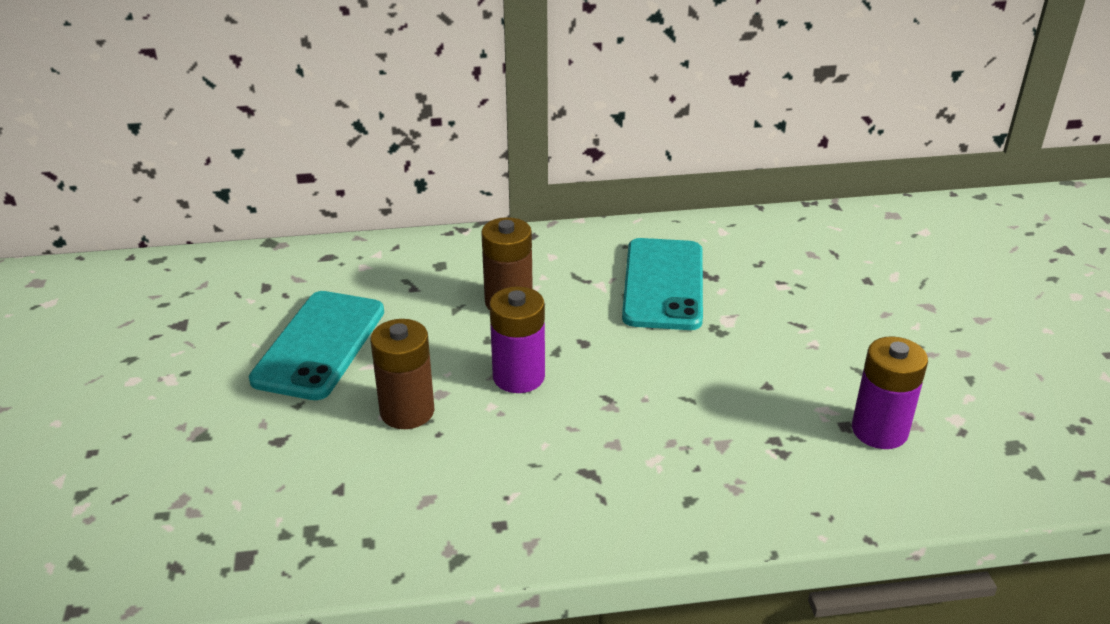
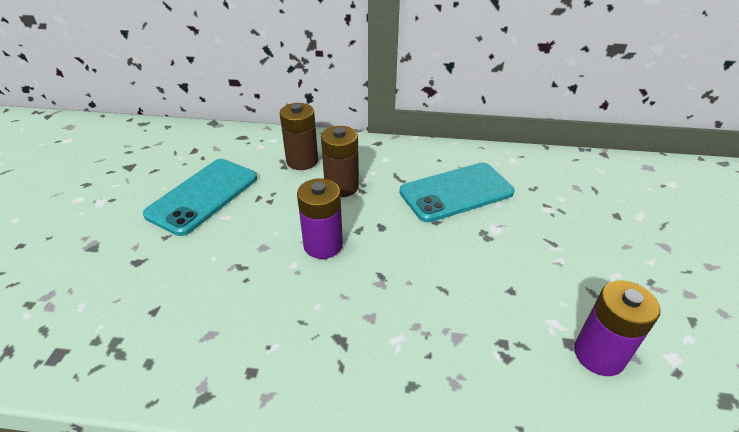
camera: 15 degrees right, 5 degrees up
(407, 411) = (233, 257): brown battery -> brown battery (302, 161)
(663, 284) = (456, 192): turquoise phone -> turquoise phone turned 45 degrees clockwise

